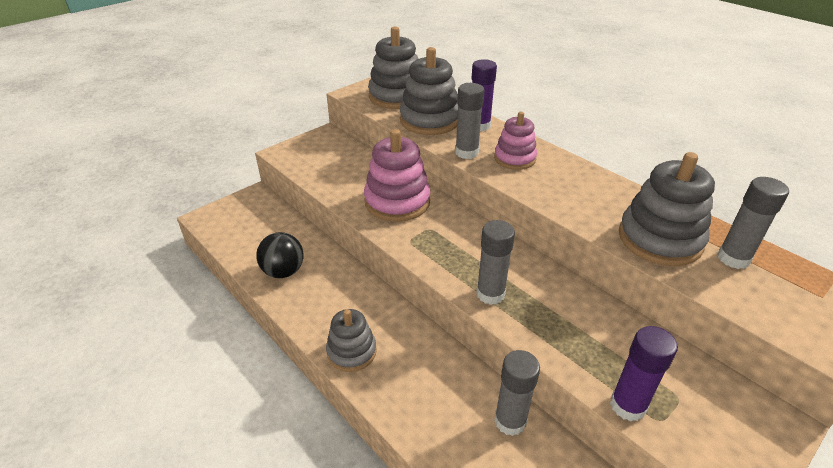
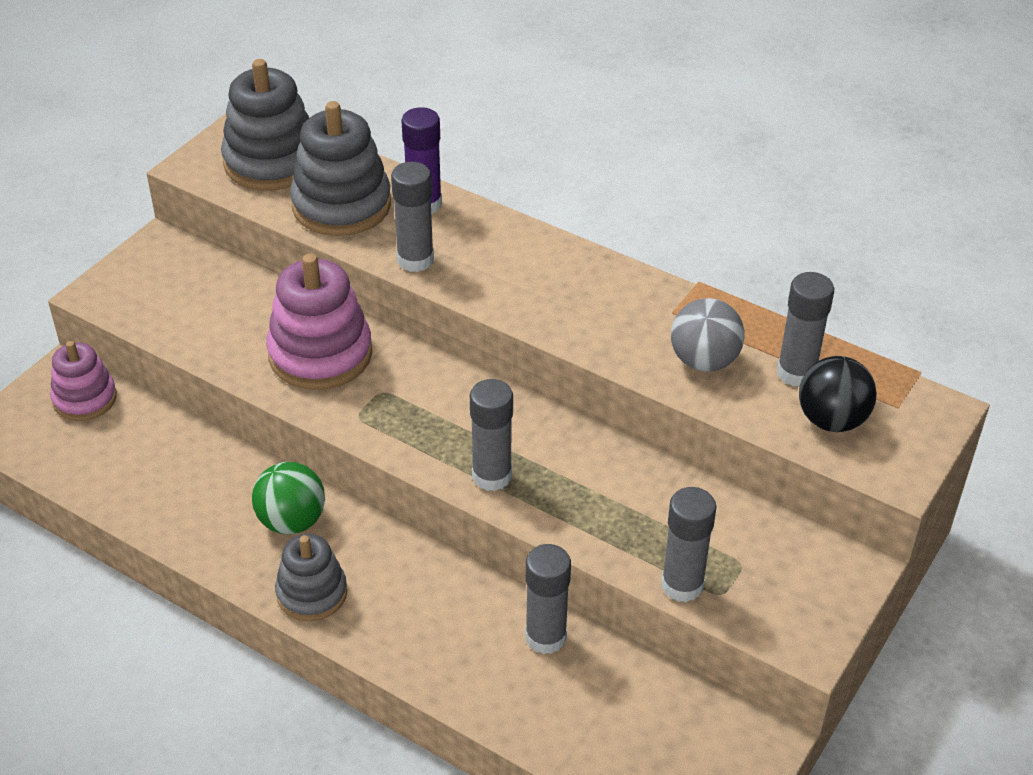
camera: 15 degrees left, 5 degrees up
(283, 271) = (166, 496): black ball -> black ball (831, 420)
(354, 301) = (292, 521): none -> green ball
(514, 158) = (490, 259): pink stacking toy -> pink stacking toy (85, 399)
(628, 405) = (682, 585): purple glue stick -> grey glue stick
(659, 239) = (704, 361): grey stacking toy -> grey ball

